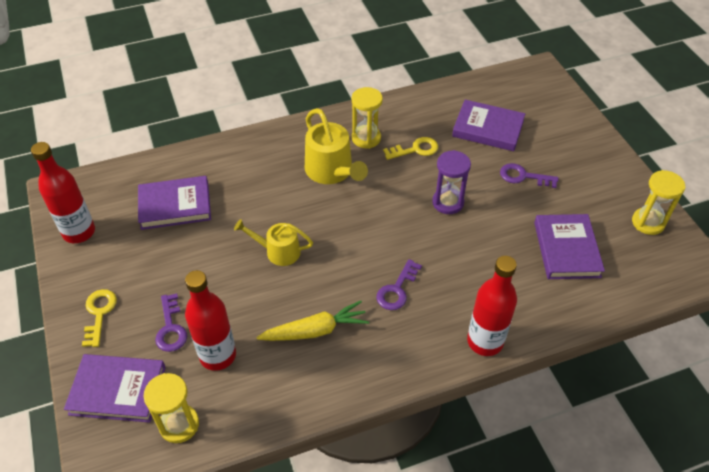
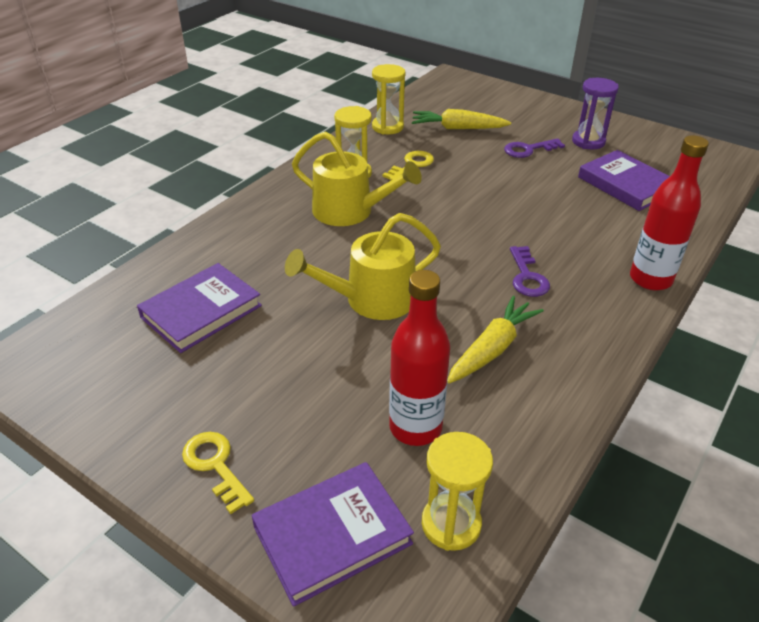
camera: 35 degrees left, 10 degrees down
(79, 232) = (93, 394): red bottle -> none
(171, 328) = (328, 431): purple key -> none
(278, 251) = (372, 299): yellow watering can -> yellow watering can, size x1.56
(448, 202) = (489, 192): purple hourglass -> purple hourglass (588, 141)
(488, 129) = (457, 128): purple book -> yellow carrot
(648, 222) = (658, 143): yellow hourglass -> yellow hourglass (387, 127)

